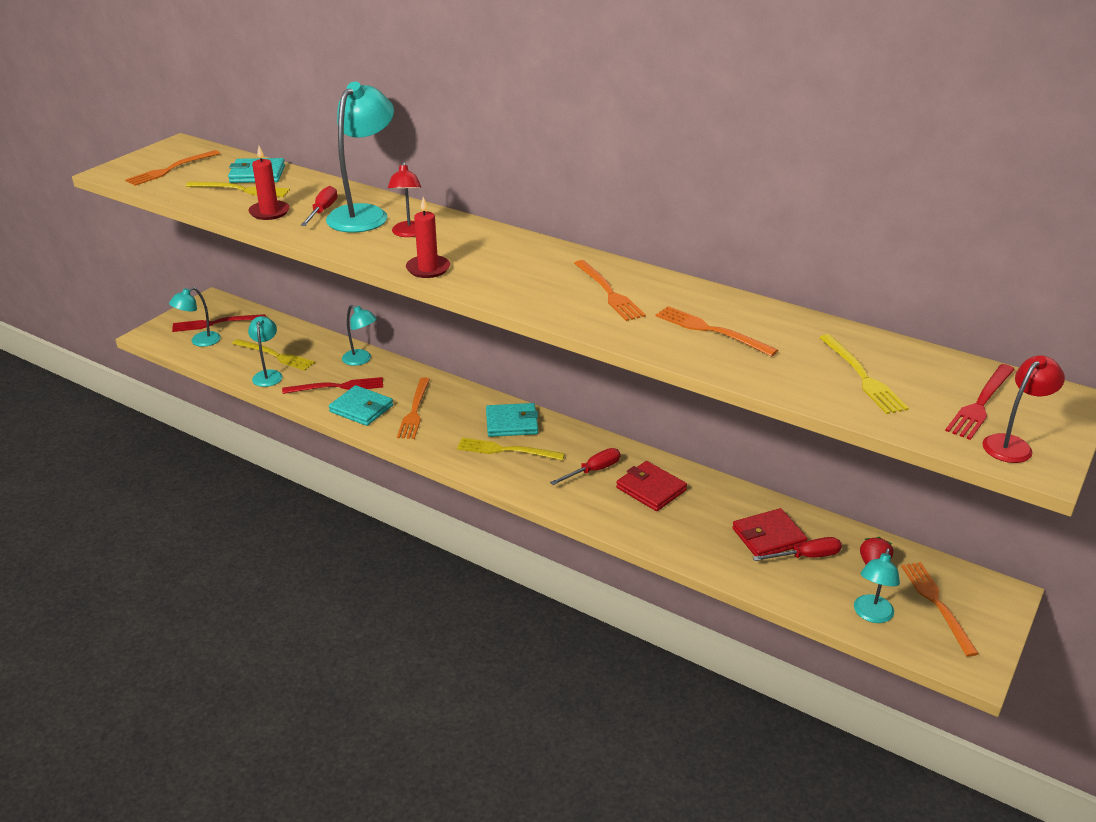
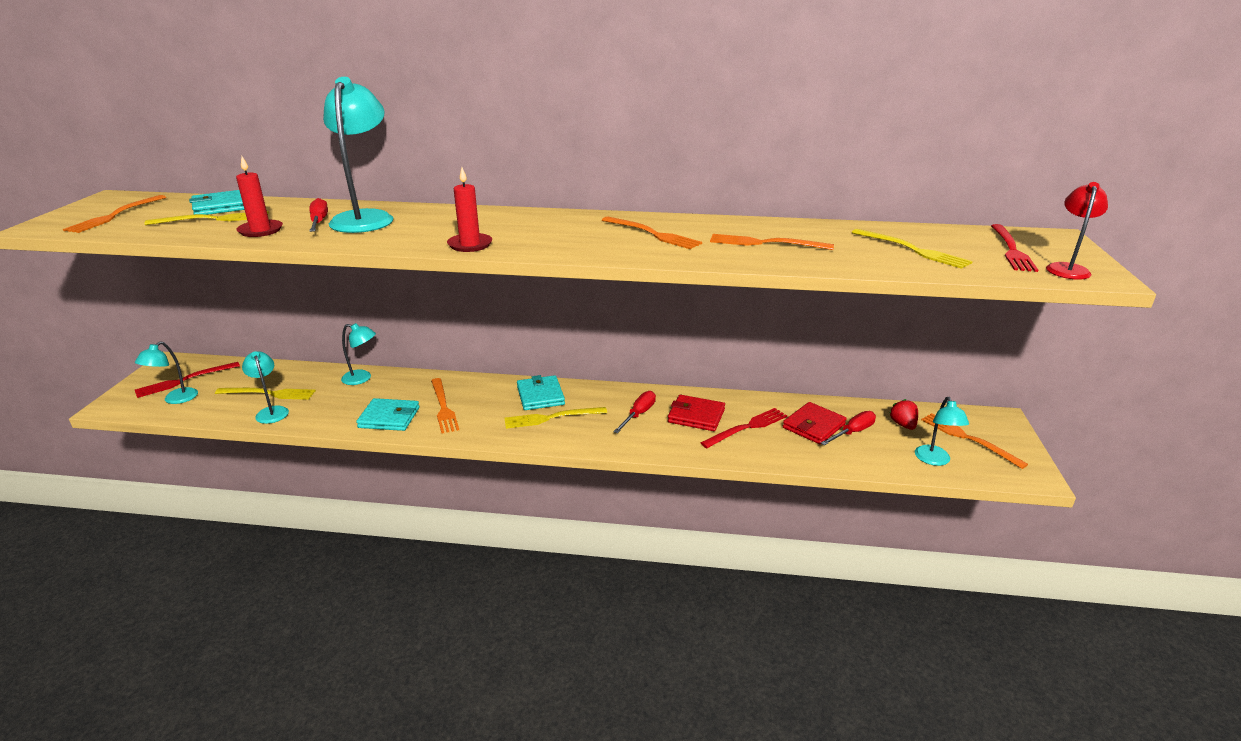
camera: 25 degrees left, 5 degrees down
(337, 387) = (352, 405): red fork -> red fork (747, 428)
(408, 233) = (424, 224): red lamp -> none
(512, 423) = (540, 395): turquoise wallet -> turquoise wallet turned 75 degrees counterclockwise

